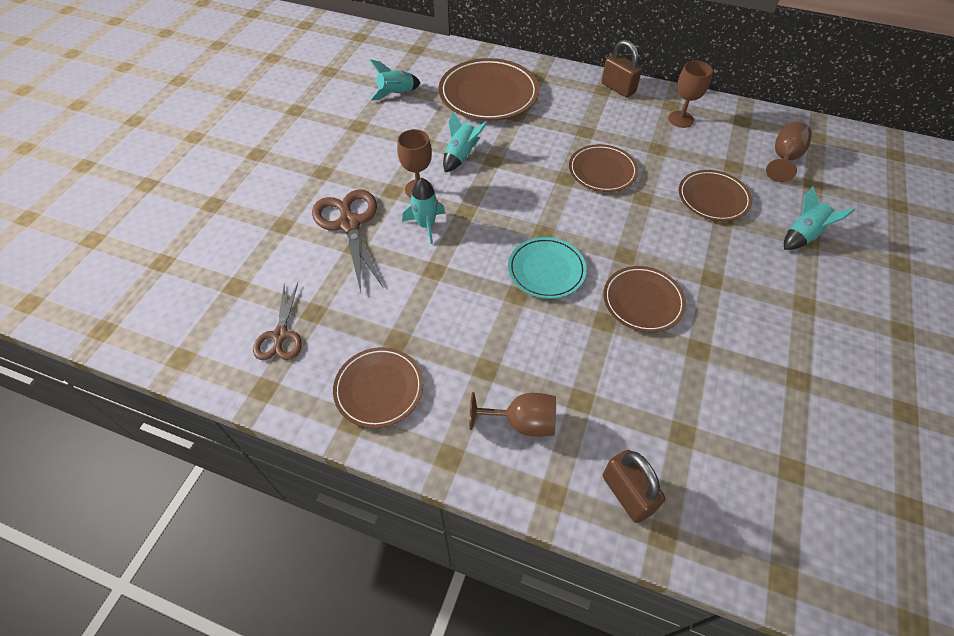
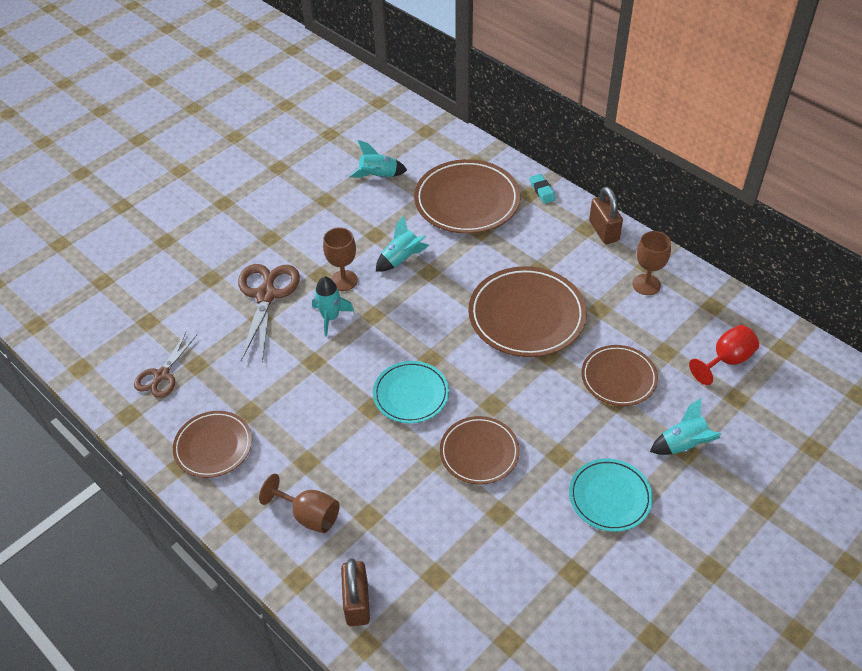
camera: 25 degrees right, 5 degrees down
(547, 71) = (542, 191): none -> turquoise eraser
(602, 171) = (526, 315): brown plate -> brown plate, size x1.63
(779, 300) = (609, 497): none -> turquoise plate
(784, 158) = (726, 360): brown goblet -> red goblet

